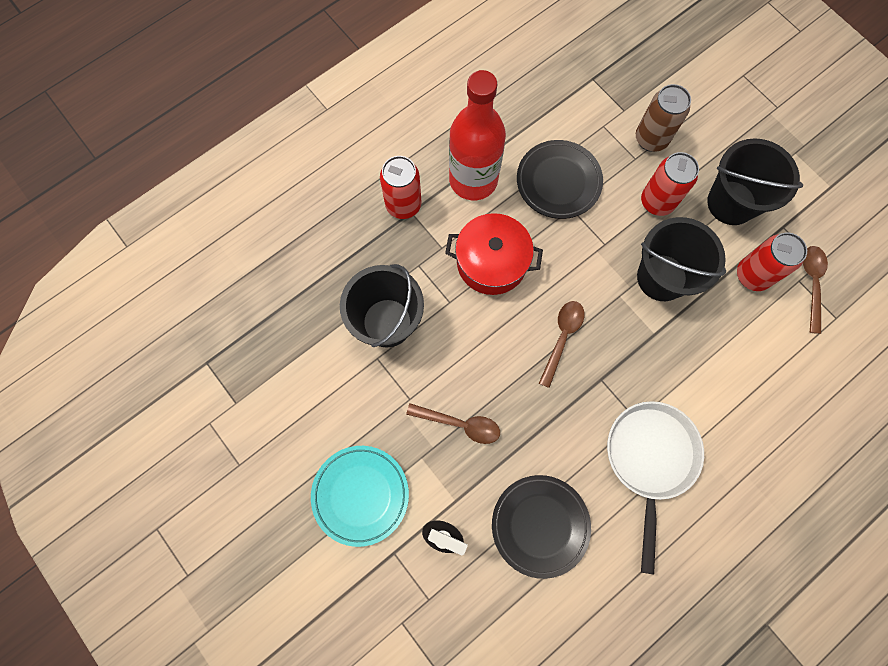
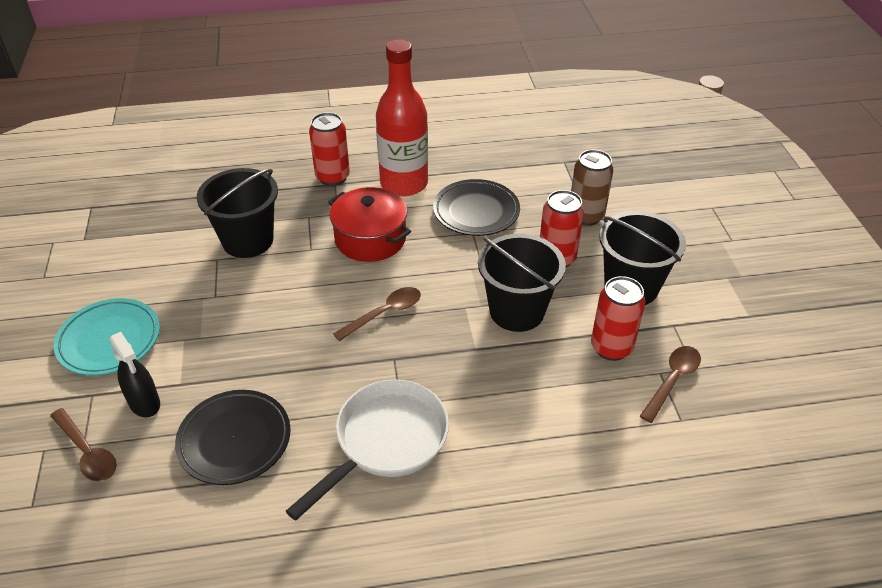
camera: 30 degrees right, 30 degrees down
(460, 424) = (238, 332): brown spoon -> brown spoon (87, 452)

